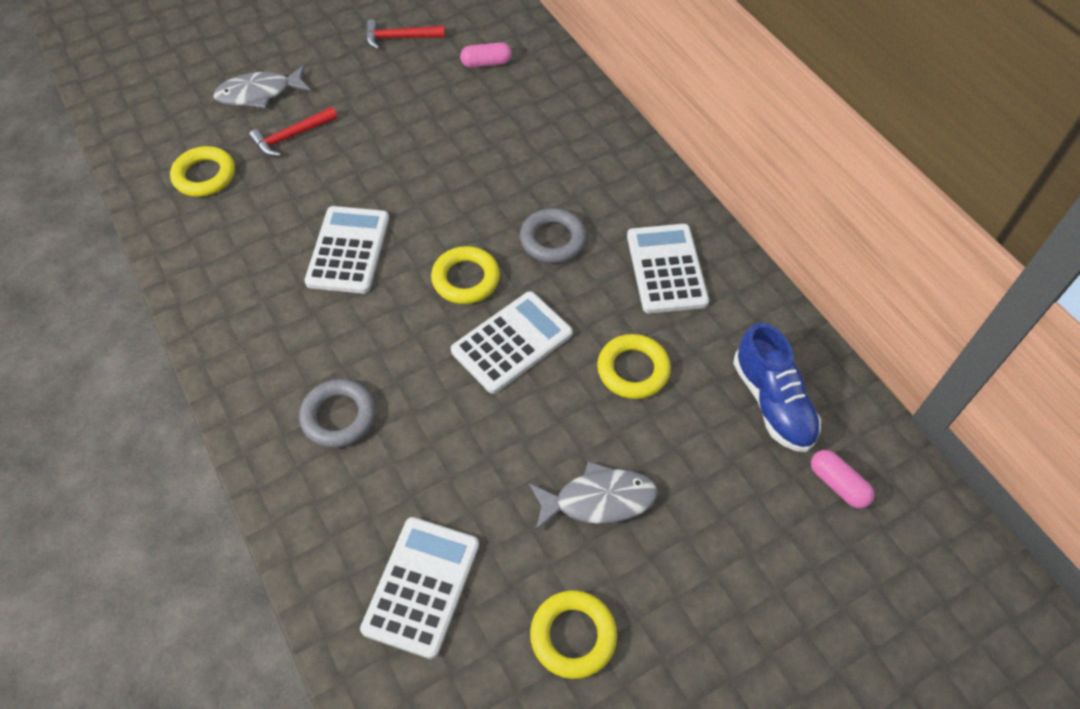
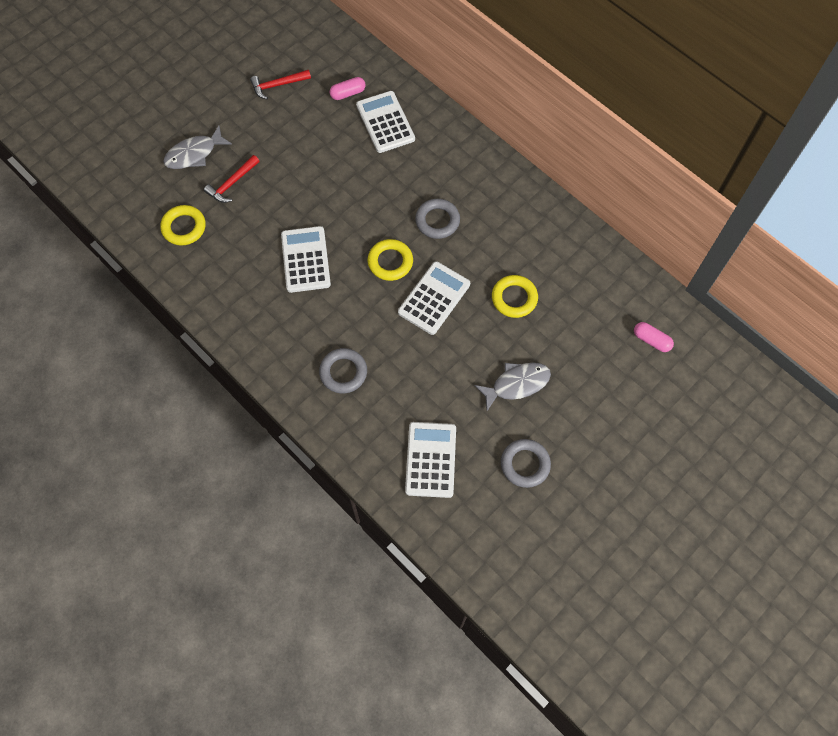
camera: 15 degrees left, 10 degrees up
(573, 636) = (525, 464): yellow ring -> grey ring
(666, 269) = (516, 225): white calculator -> white calculator (385, 122)
(772, 402) = (603, 299): blue shoe -> none

